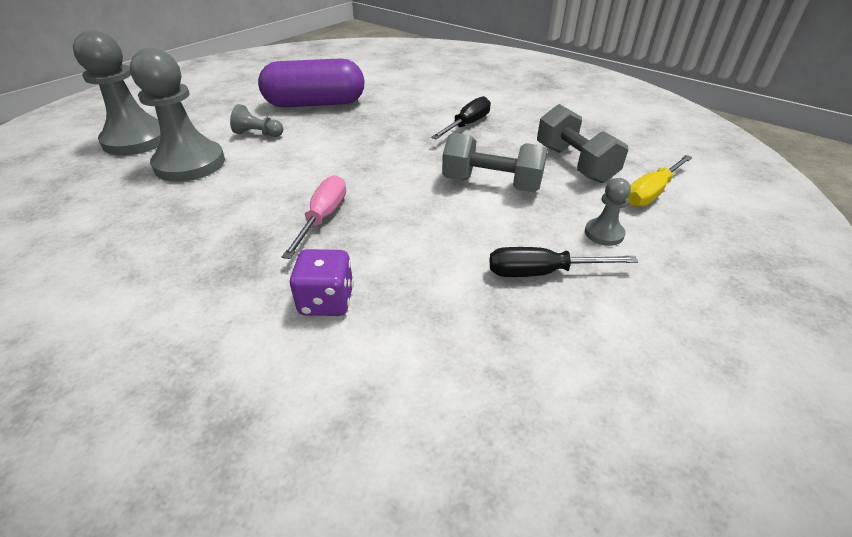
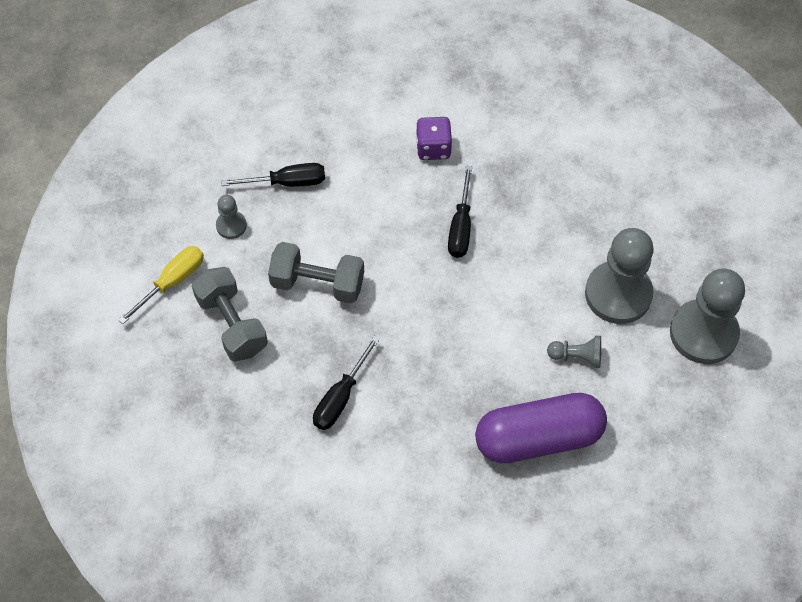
camera: 175 degrees right, 20 degrees up
(323, 217) = (461, 227): pink screwdriver -> black screwdriver

